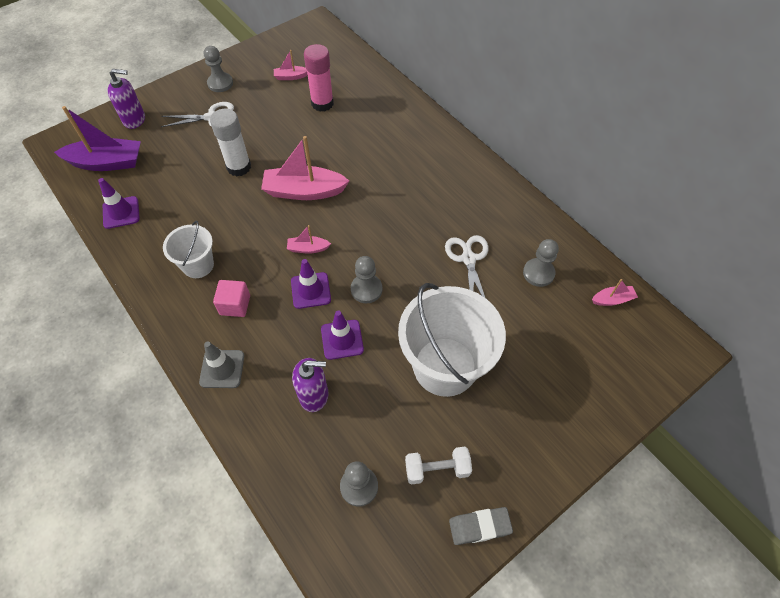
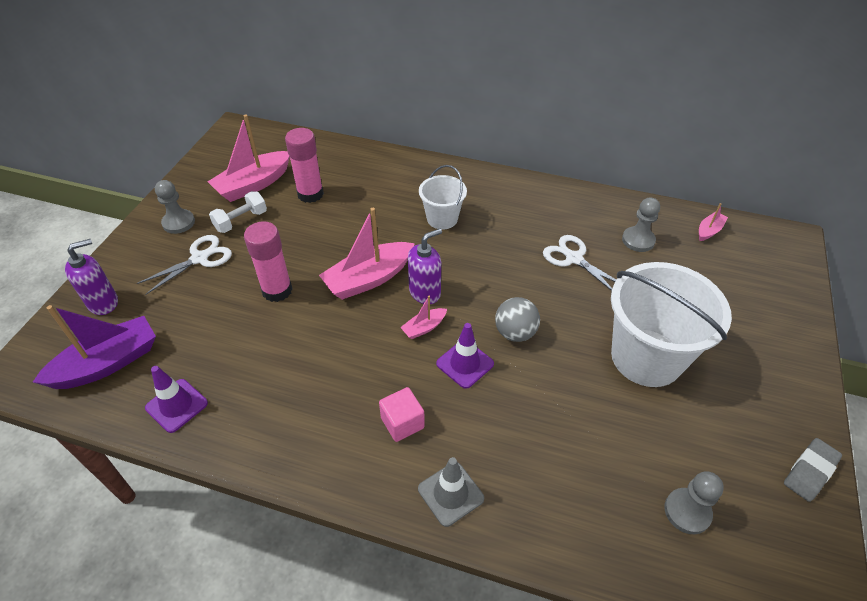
camera: 35 degrees left, 10 degrees down
(198, 265) = (323, 408): white bucket -> white bucket (442, 219)
(239, 167) = (277, 290): white glue stick -> pink glue stick
(291, 77) = (253, 184): pink boat -> pink boat, size x2.08
(314, 395) = (565, 457): purple soap dispenser -> purple soap dispenser (425, 292)
(342, 339) = (538, 390): purple traffic cone -> none
(366, 289) = (515, 333): grey pawn -> grey ball
(437, 469) = (730, 448): white dumbbell -> white dumbbell (241, 221)

